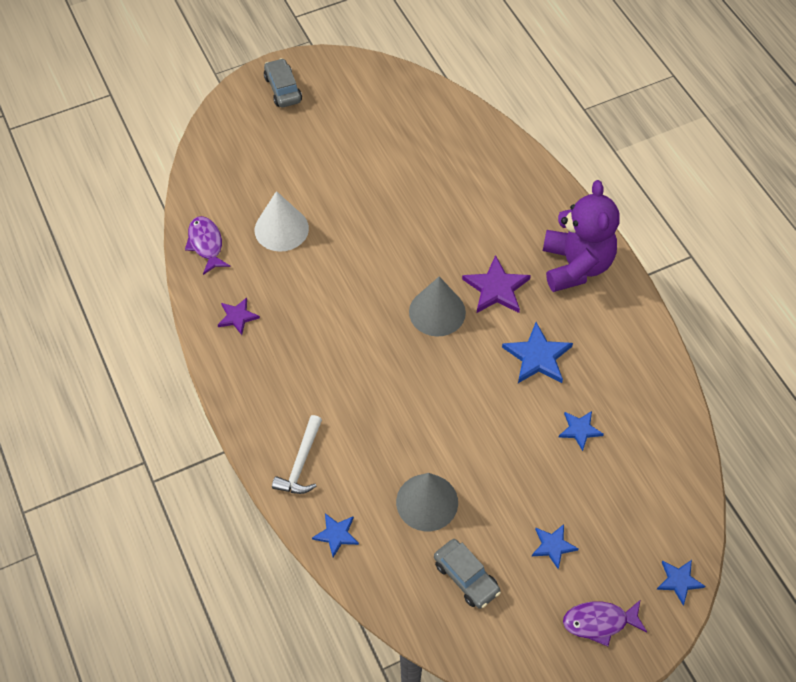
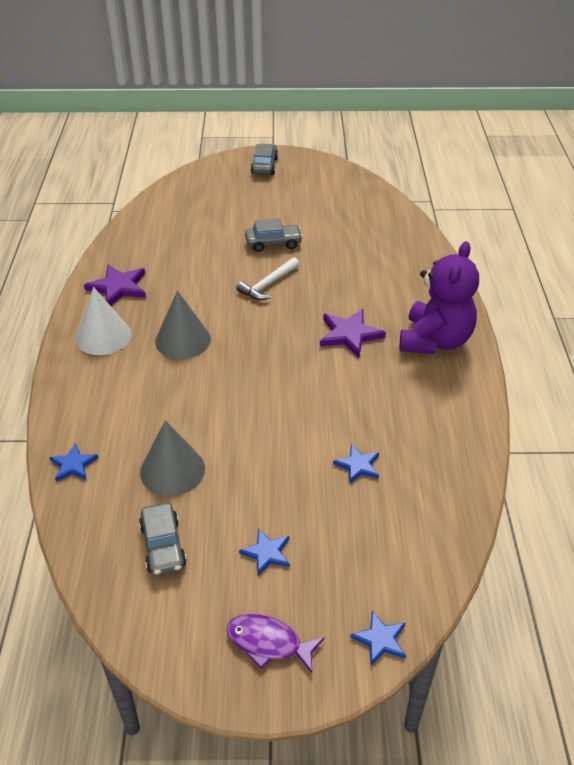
camera: 25 degrees right, 15 degrees down
(206, 244) = (132, 237): purple fish -> none
(237, 317) = (118, 287): purple star -> purple star, size x1.63
(281, 229) = (197, 244): white cone -> white cone (103, 336)
(301, 463) = (87, 401): white hammer -> white hammer (268, 284)
(358, 199) = (273, 243): none -> grey car
(437, 312) = (285, 334): grey cone -> grey cone (183, 340)
(537, 356) = (354, 395): blue star -> none

